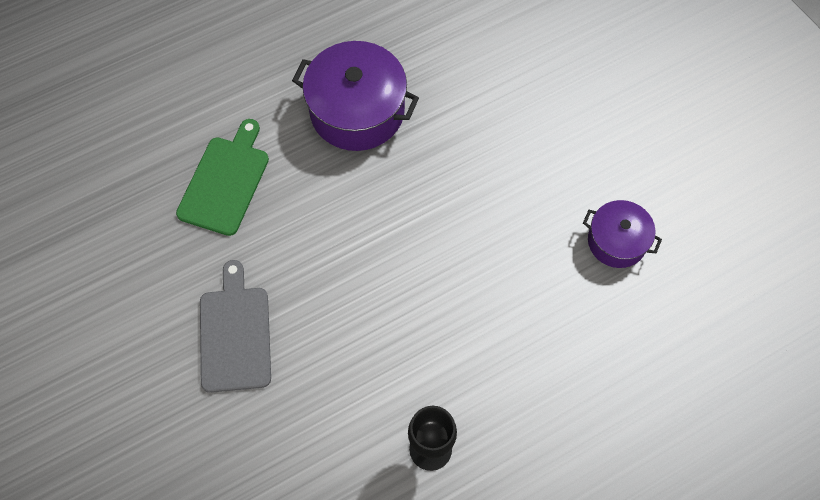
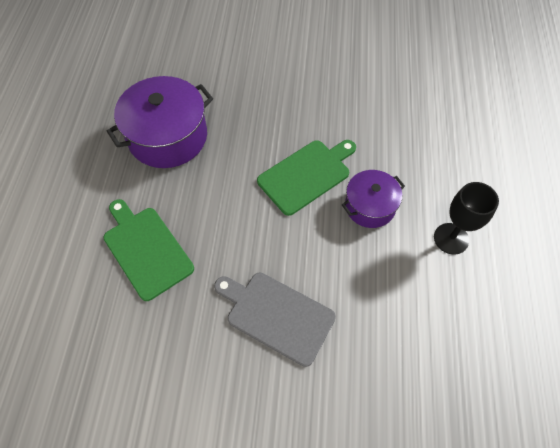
camera: 55 degrees left, 5 degrees down
(407, 265) = (307, 175): none -> green cutting board
(617, 241) = (375, 62): purple pot -> purple pot (370, 206)

